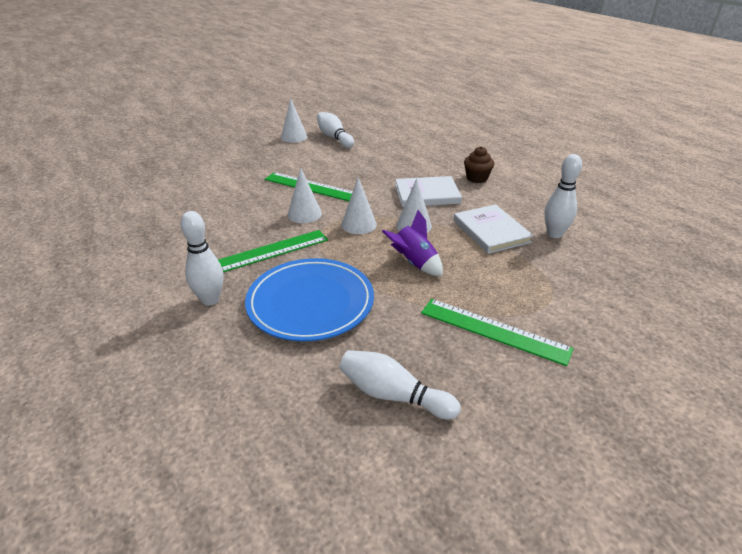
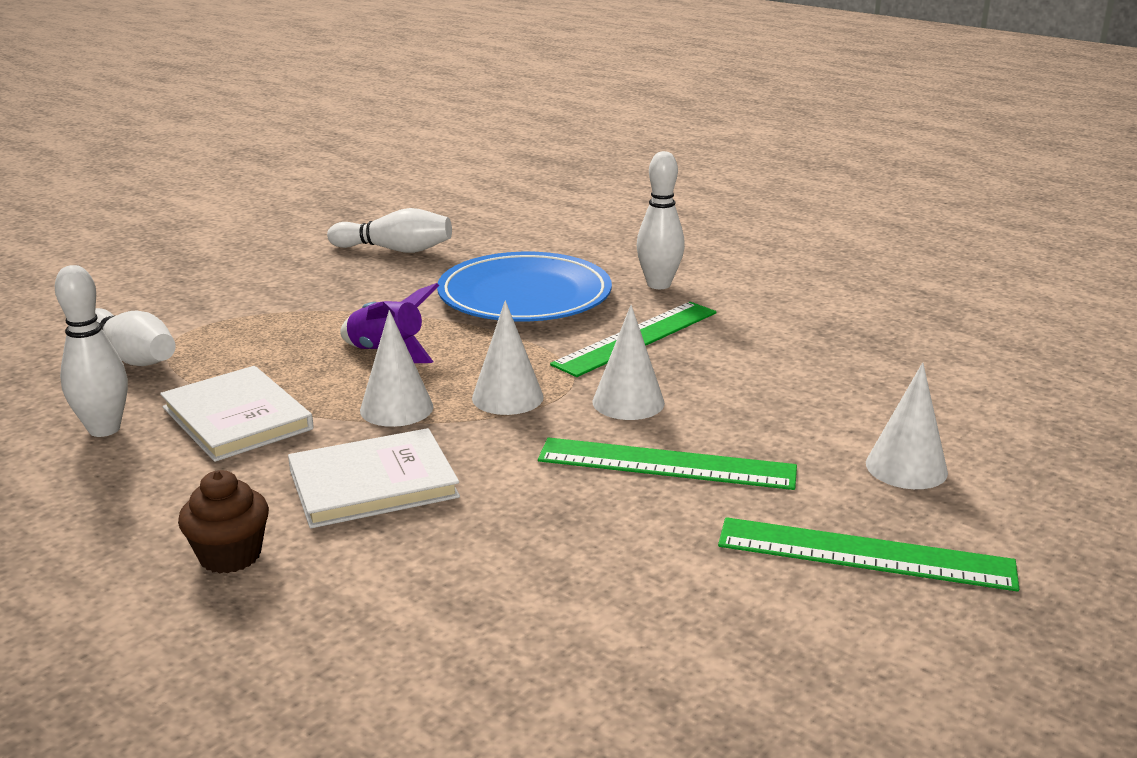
camera: 165 degrees right, 10 degrees down
(294, 137) = (896, 654): white cone -> white cone (906, 467)
(334, 138) = (750, 677): white bowling pin -> white bowling pin (132, 356)
(494, 330) = (275, 300): green ruler -> green ruler (865, 554)

